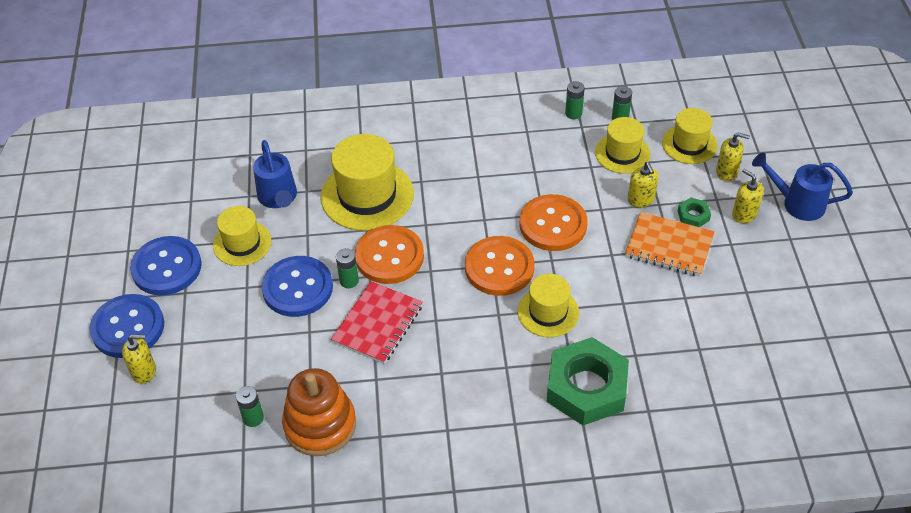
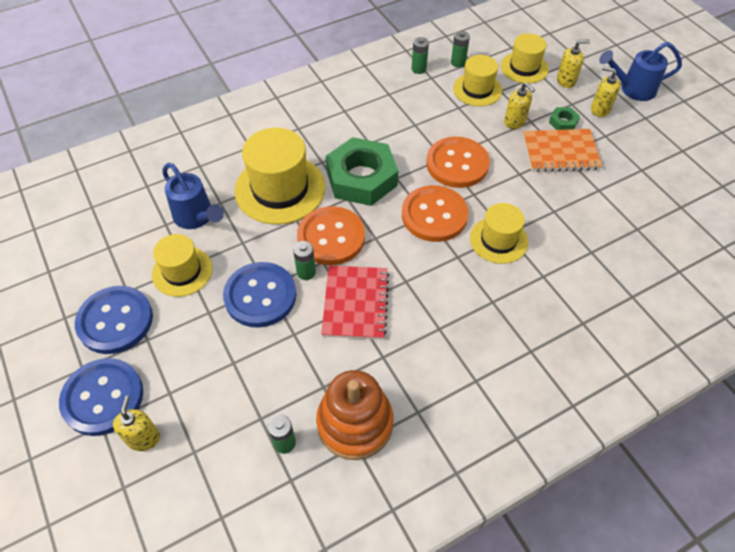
camera: 25 degrees left, 5 degrees up
(144, 371) = (143, 438): yellow soap dispenser -> yellow soap dispenser turned 60 degrees counterclockwise
(586, 387) = (571, 295): green nut -> green nut (361, 178)

